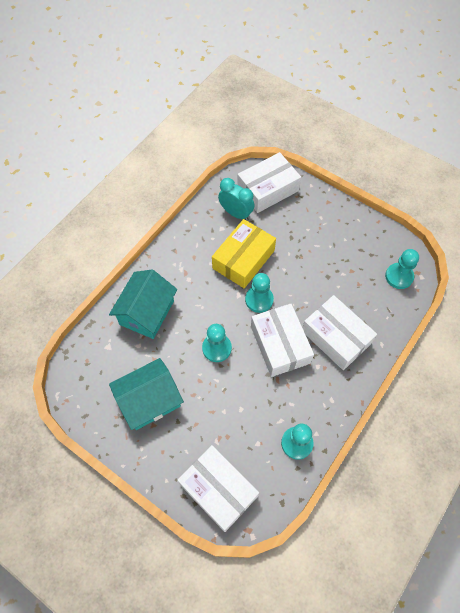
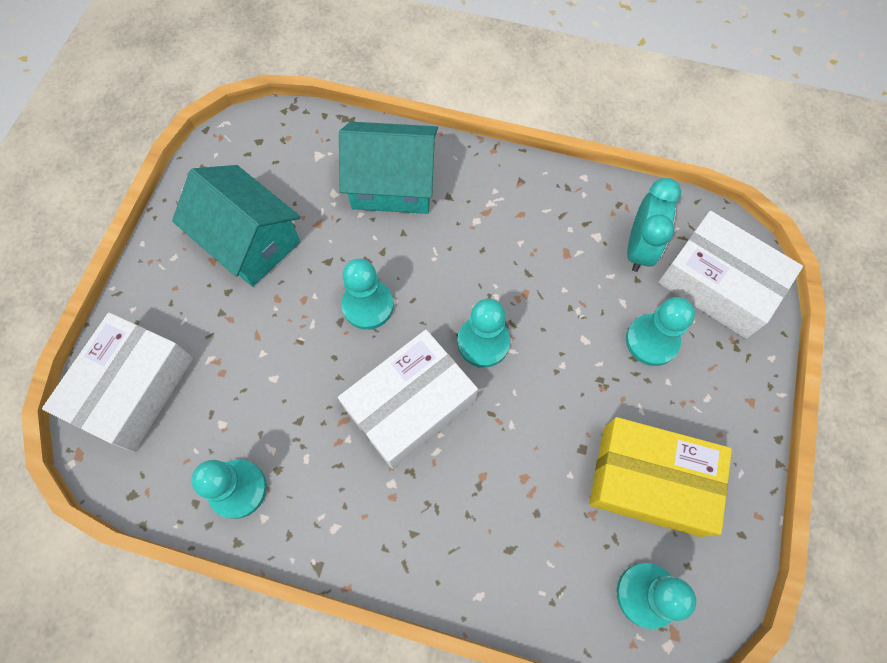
camera: 70 degrees right, 5 degrees up
(243, 259) = (551, 291): yellow box -> yellow box (650, 480)
(285, 227) = (651, 341): none -> turquoise pawn
(336, 337) = (461, 501): white box -> none

